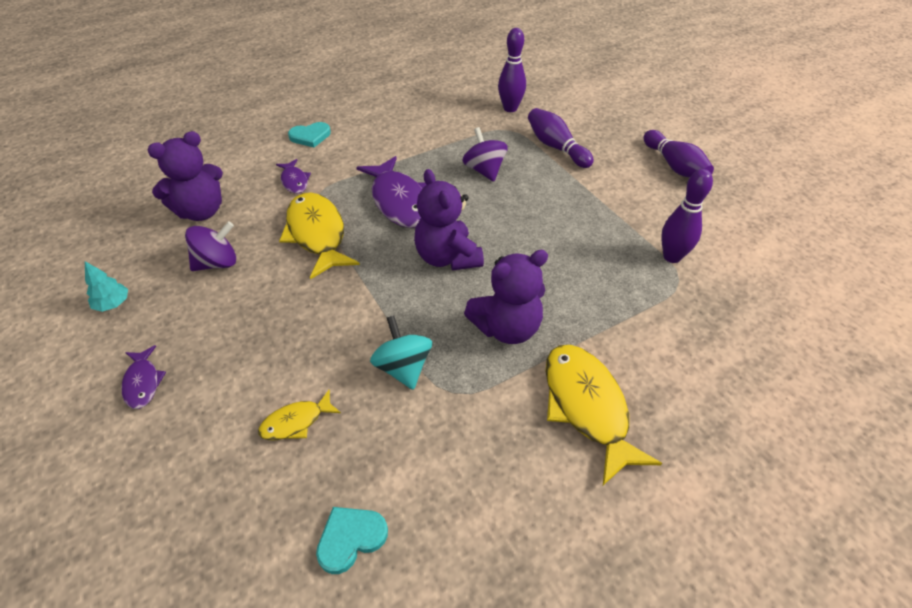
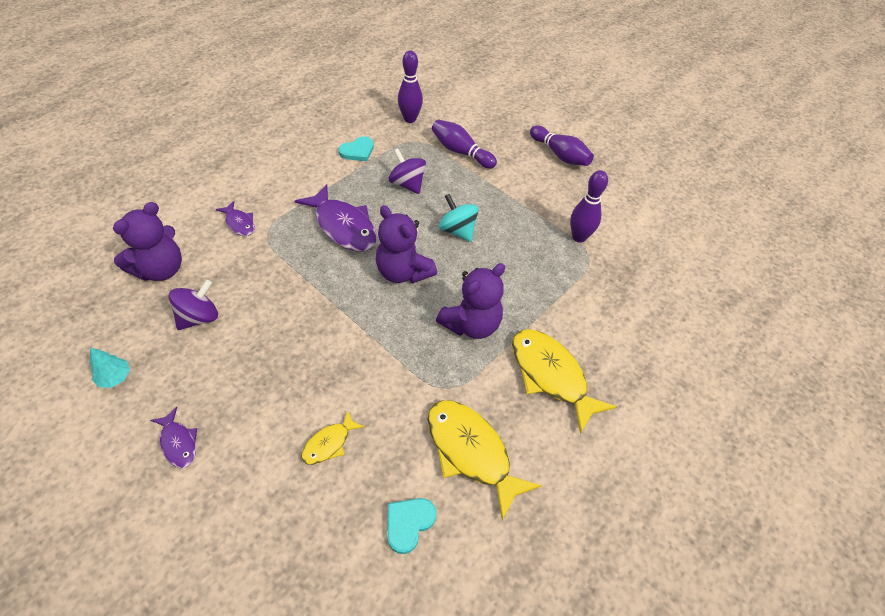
camera: 20 degrees left, 5 degrees up
(310, 136) = (236, 174): turquoise heart -> turquoise heart (357, 151)
(317, 234) = (281, 272): yellow fish -> yellow fish (471, 452)
(403, 367) = (400, 377): turquoise spinning top -> turquoise spinning top (457, 230)

